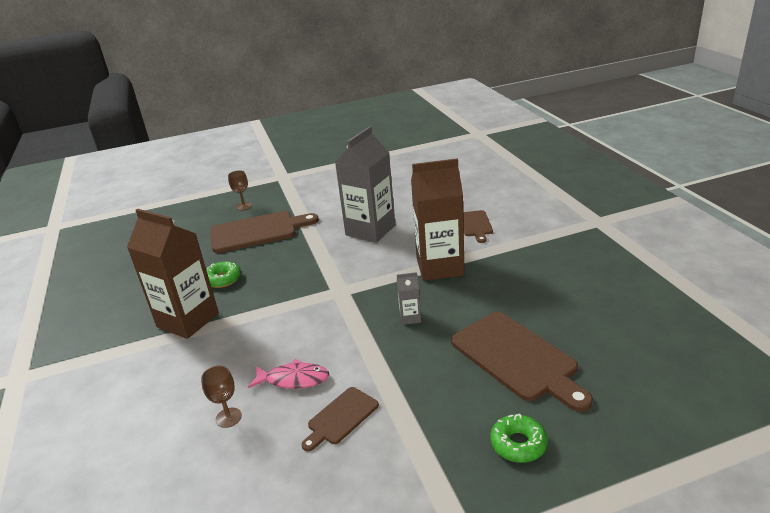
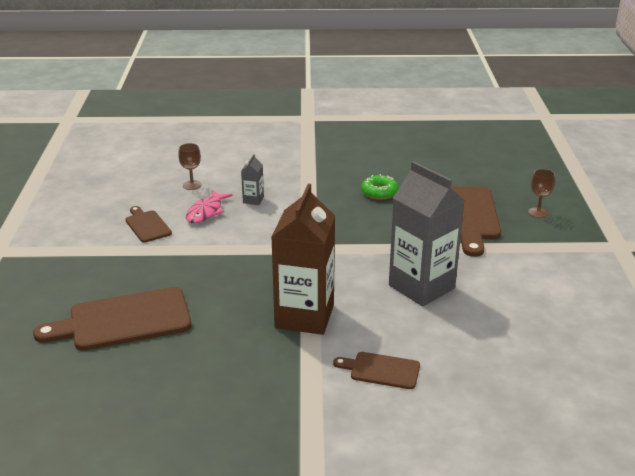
camera: 105 degrees right, 0 degrees up
(188, 320) = (325, 174): brown carton -> none
(410, 318) = (233, 278): grey carton -> grey carton (253, 200)
(518, 444) = (43, 291): green donut -> none

